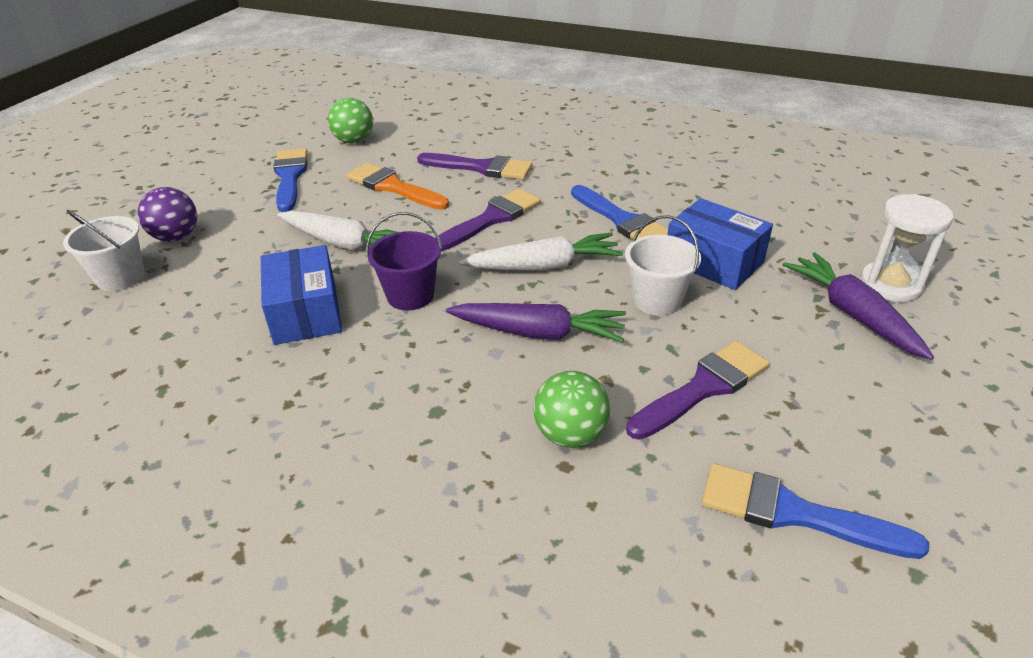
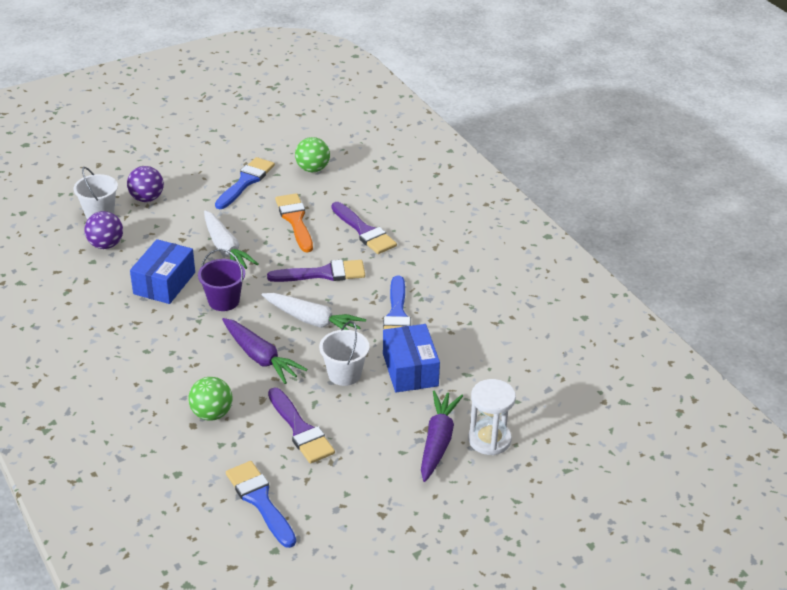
camera: 35 degrees right, 0 degrees up
(168, 307) = (106, 245): none -> purple ball
(703, 388) = (300, 430): purple brush -> purple brush turned 60 degrees clockwise

